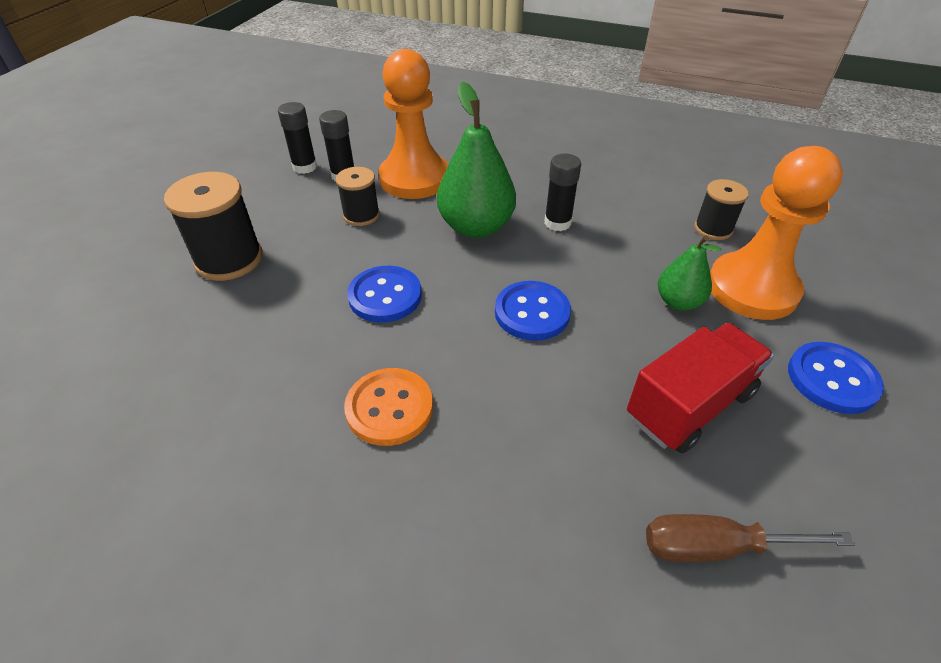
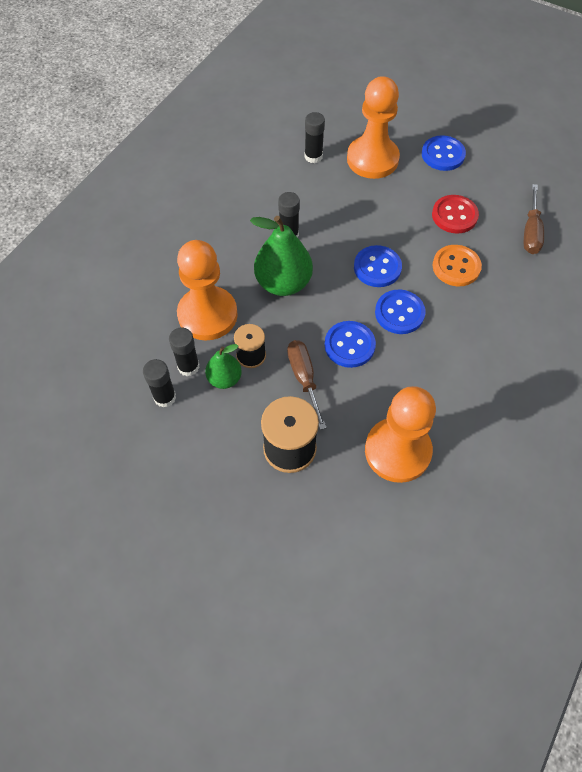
camera: 80 degrees left, 15 degrees up
(208, 361) = (397, 451): none -> orange pawn
(328, 260) = (304, 379): none -> brown screwdriver
(389, 408) = (445, 349): orange button -> orange button (456, 267)
(451, 345) = (399, 313): none -> blue button
(678, 302) = (378, 196): green pear -> green pear (224, 379)
(690, 405) = (454, 215): red truck -> red button
(713, 229) = (313, 156): black spool -> black glue stick

